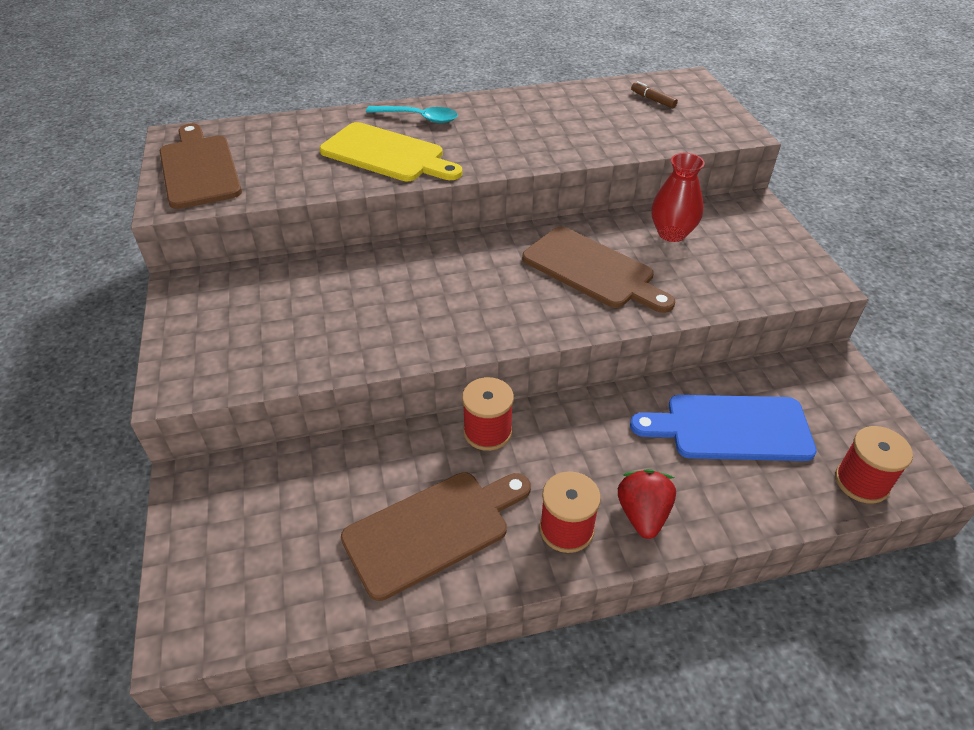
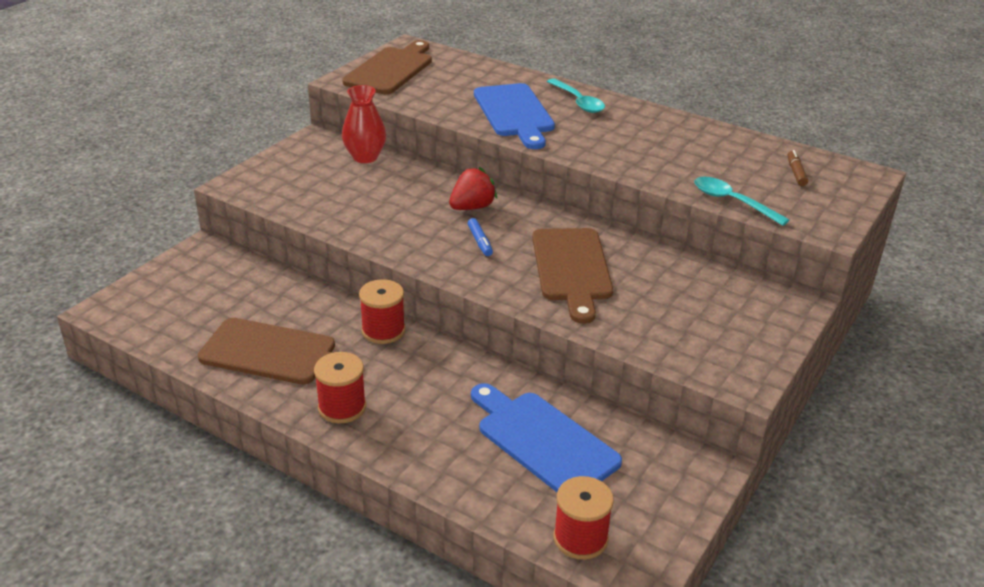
camera: 45 degrees right, 10 degrees down
(387, 154) = (514, 113): yellow cutting board -> blue cutting board
(494, 292) = (480, 242): none -> blue marker
(642, 514) = (397, 436): red strawberry -> red strawberry (472, 207)
(658, 144) = (732, 202): none -> turquoise spoon
(672, 233) = (680, 283): red vase -> red vase (365, 157)

